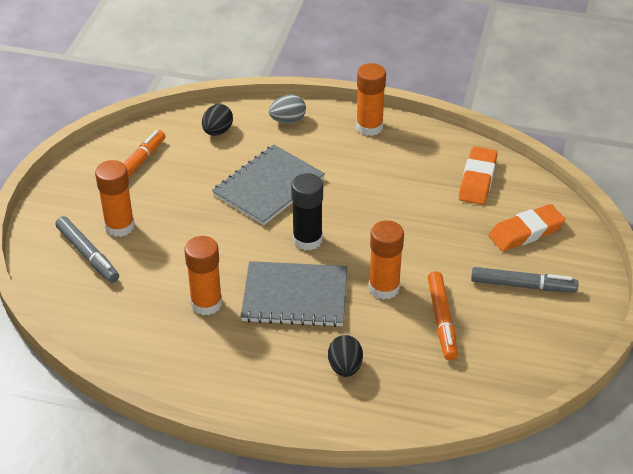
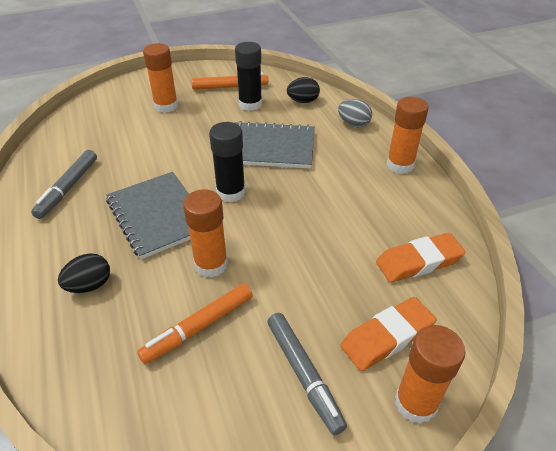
camera: 55 degrees right, 0 degrees up
(88, 254) = (128, 106): grey marker -> grey marker (68, 188)
(183, 167) = (250, 104): none -> black glue stick
(206, 303) = (116, 175): orange glue stick -> orange glue stick (415, 403)
(525, 232) = (387, 337): orange eraser -> orange eraser turned 60 degrees counterclockwise

